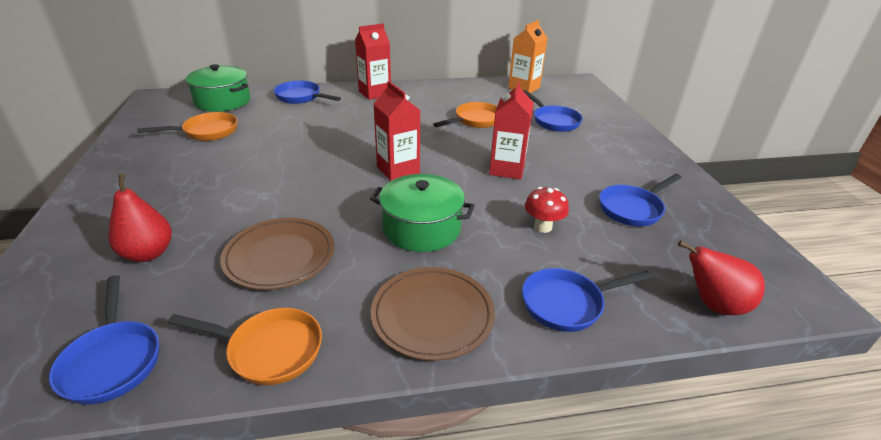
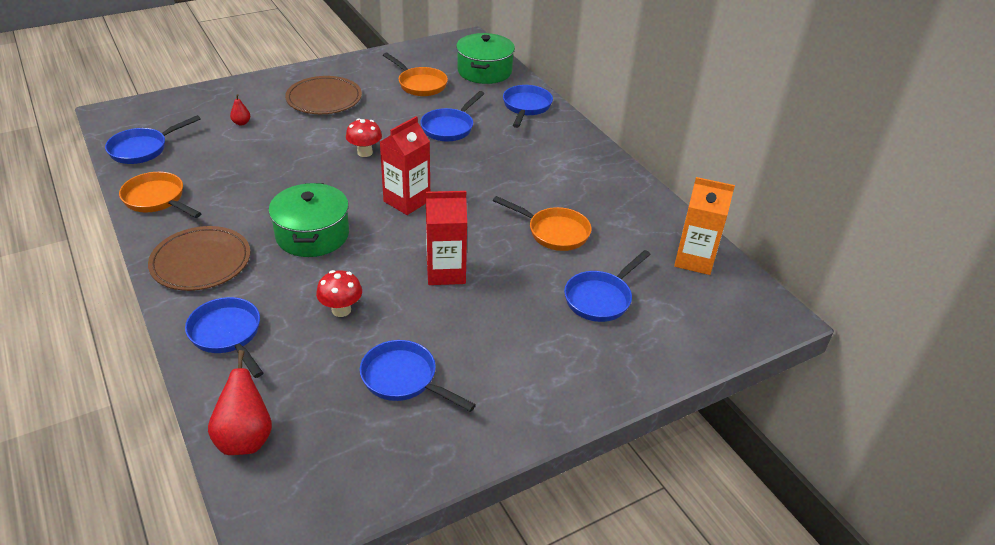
camera: 70 degrees right, 5 degrees up
(148, 253) = (241, 123): red pear -> red pear, size x0.50
(269, 350) = (157, 199): orange pan -> orange pan turned 135 degrees clockwise
(280, 256) = (253, 175): brown plate -> brown plate (324, 99)
(298, 132) = (449, 127): none -> blue pan
(300, 178) = (365, 152): none -> red mushroom
(375, 93) = (574, 147): red carton -> none

